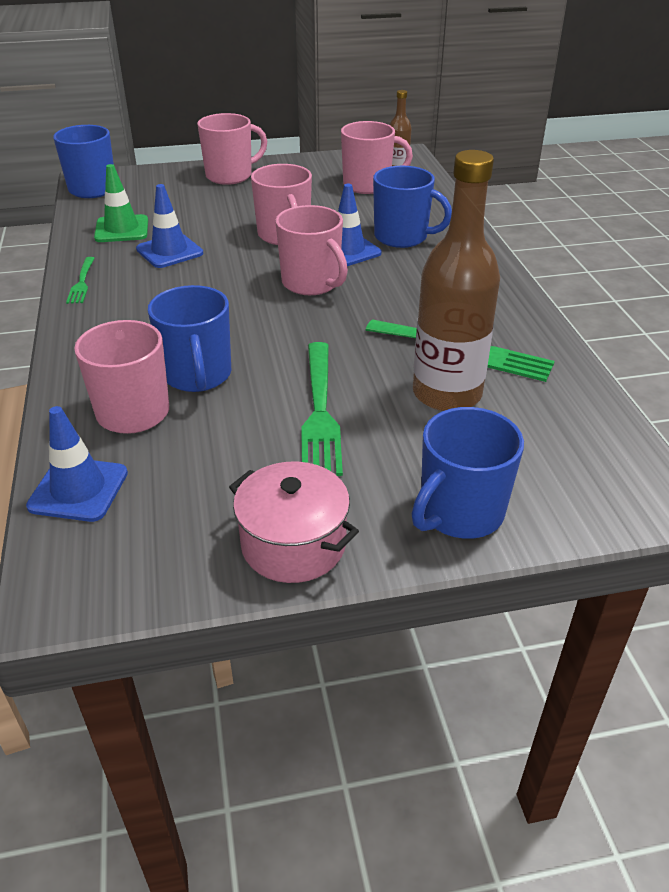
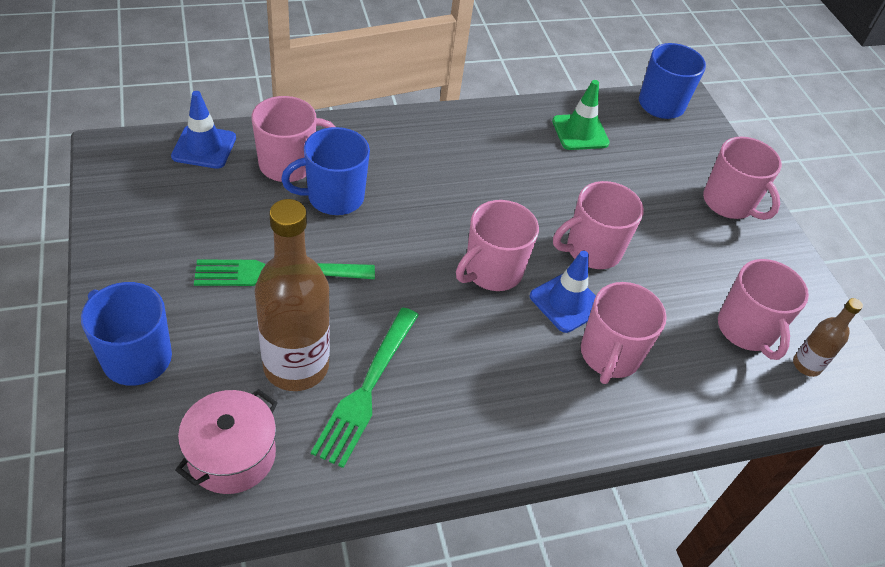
camera: 80 degrees right, 10 degrees up
(82, 282) = (477, 118): green fork -> none
(169, 251) = (542, 167): blue traffic cone -> none
(293, 544) = (126, 256): pink pot -> pink pot (232, 455)
(402, 237) = (609, 355): blue mug -> pink mug

